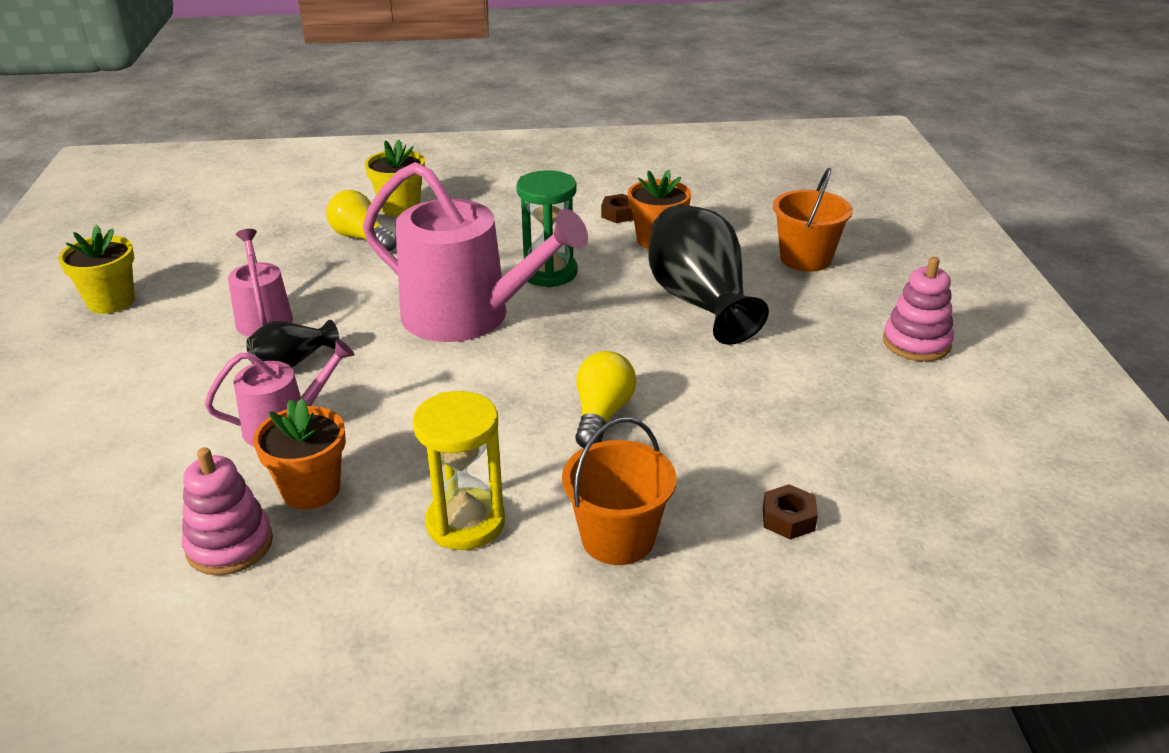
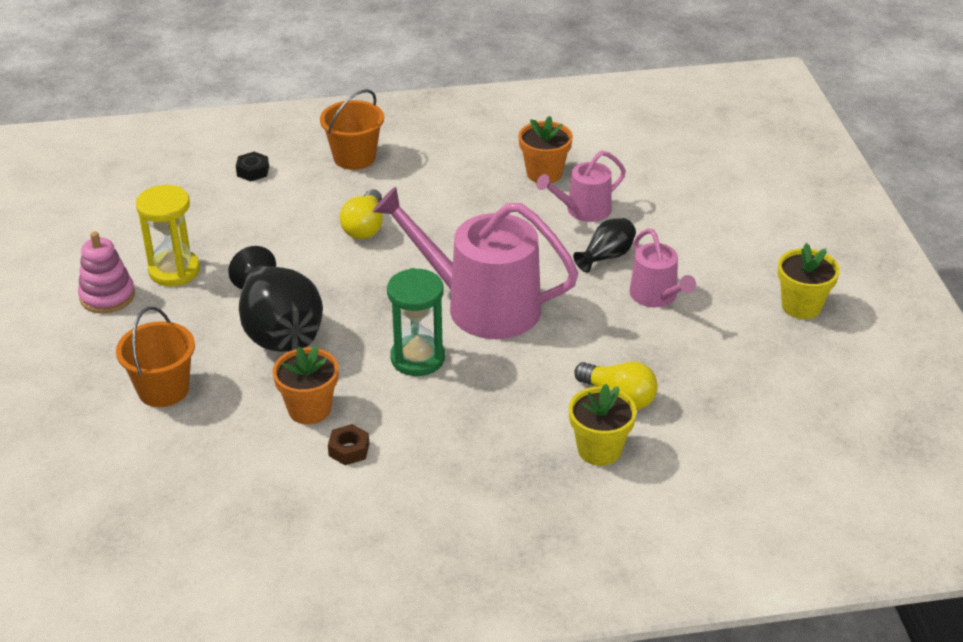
camera: 175 degrees right, 5 degrees up
(229, 545) = (575, 145): pink stacking toy -> none
(465, 523) = (444, 161): yellow hourglass -> yellow hourglass (174, 271)
(788, 519) = (253, 171): brown nut -> black nut

